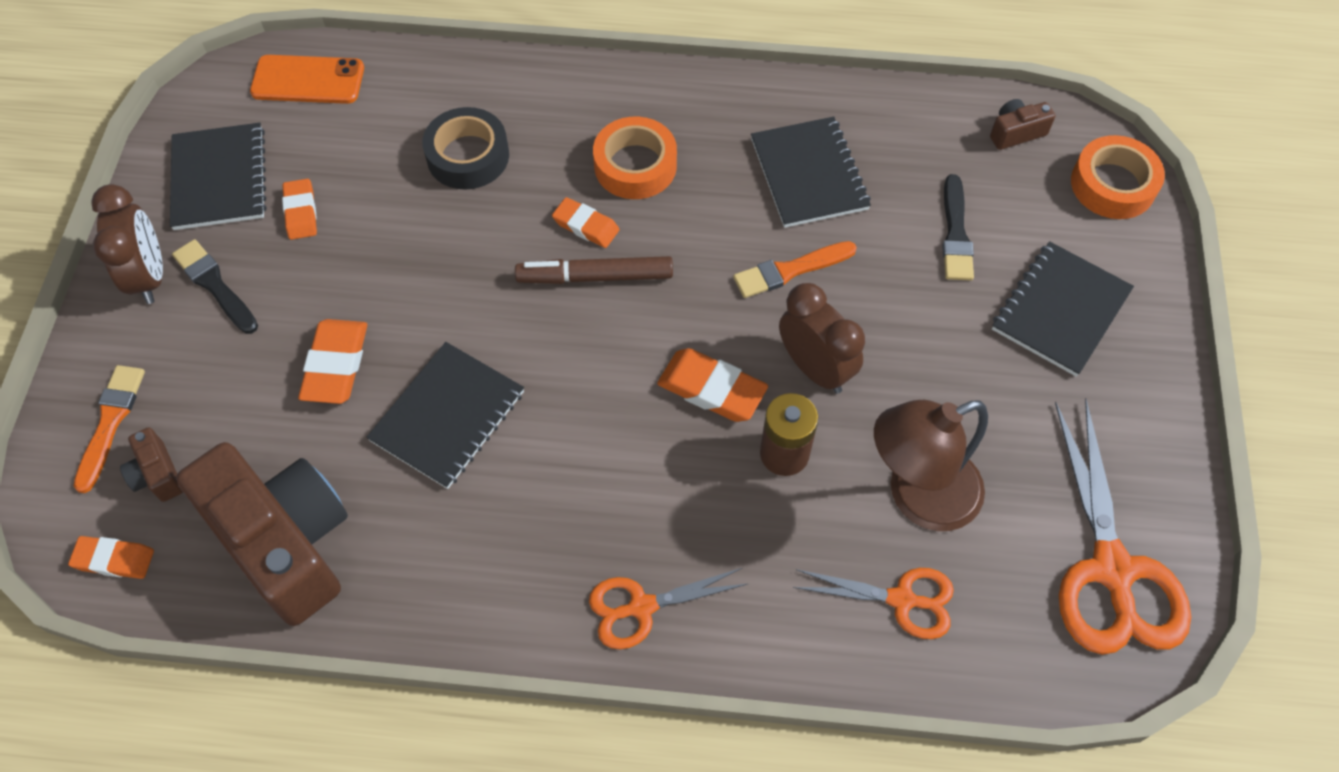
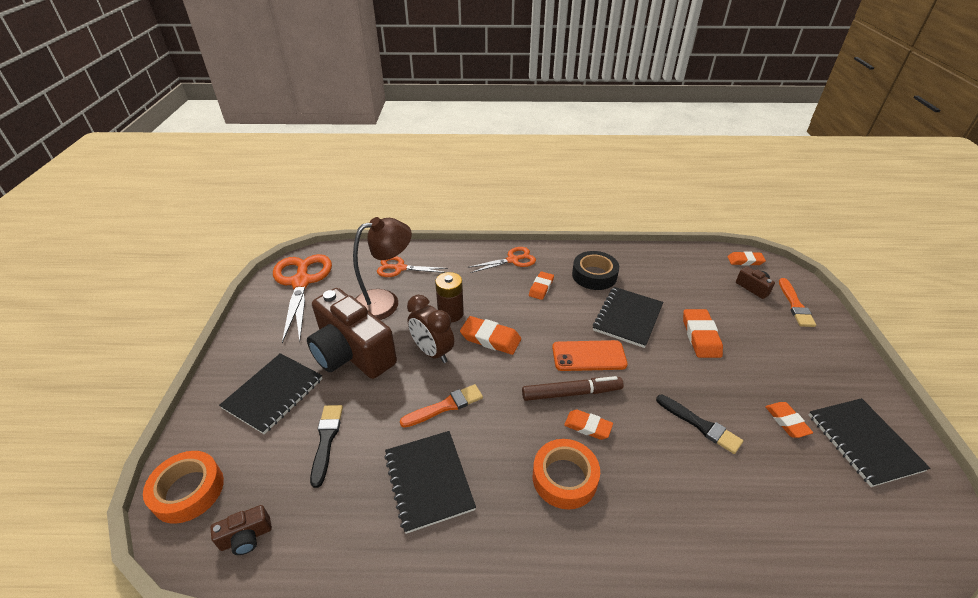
camera: 175 degrees right, 20 degrees down
(149, 276) = (845, 374): brown clock -> none
(215, 285) = (802, 372): black brush -> black brush (700, 425)
(285, 542) = (676, 270): brown camera -> brown camera (352, 353)
(308, 80) = (874, 542): orange phone -> orange phone (589, 356)
(468, 156) = (696, 476): black tape -> black tape (594, 275)
(594, 511) = (541, 287): none -> orange eraser

